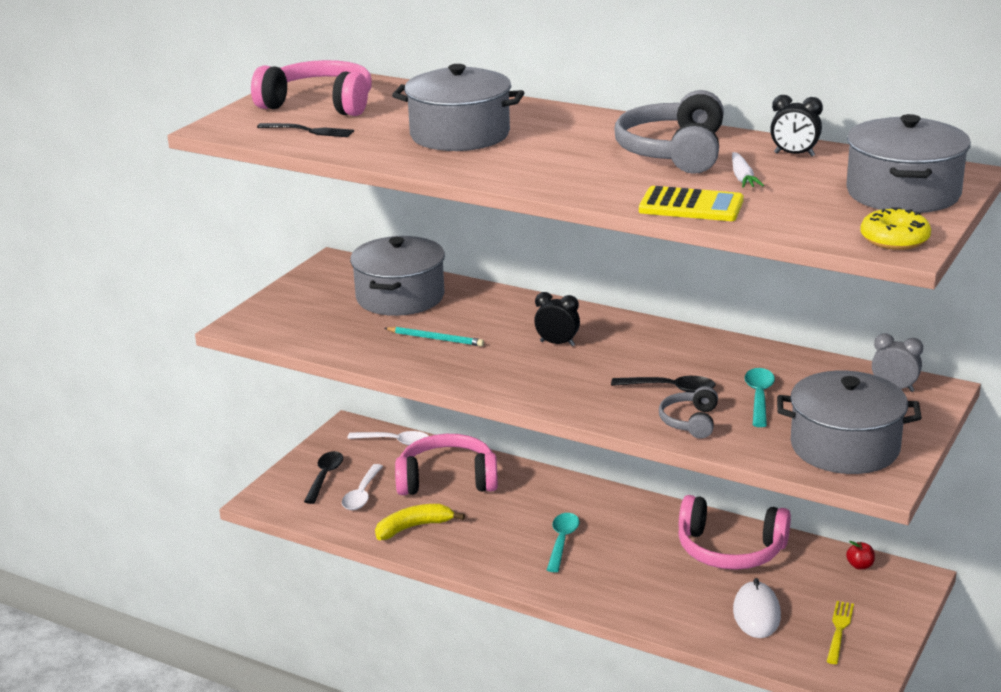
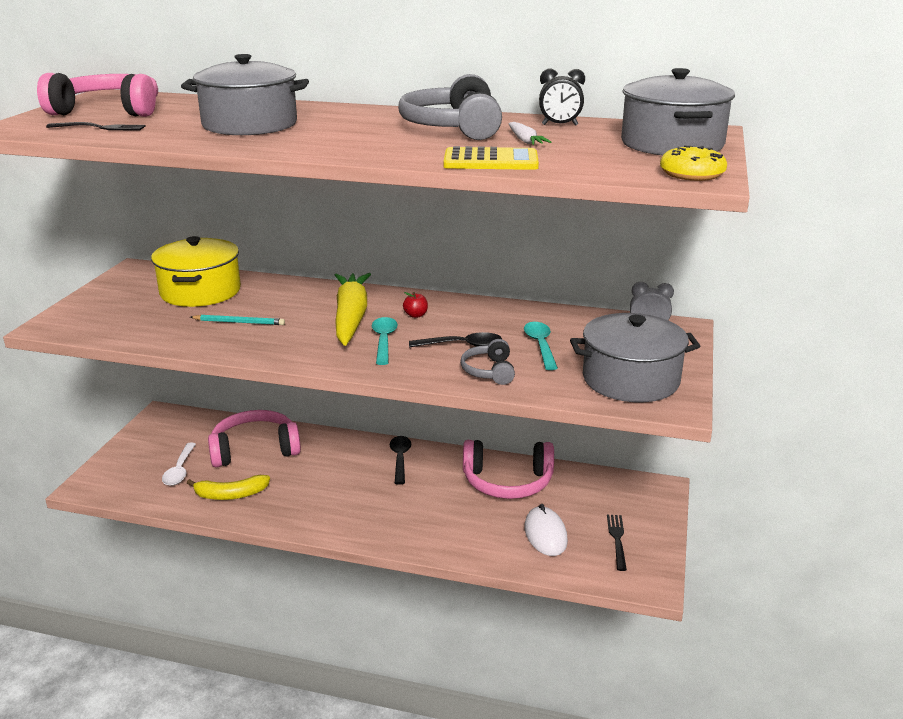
camera: 15 degrees left, 0 degrees up
(325, 476) = (144, 458): black spoon -> black spoon (400, 459)
(395, 441) = (204, 422): white spoon -> none
(400, 297) = (200, 291): grey pot -> yellow pot
(413, 527) = (231, 494): yellow banana -> yellow banana turned 150 degrees counterclockwise
(557, 343) = (351, 317): black clock -> yellow carrot
(562, 541) = (365, 491): turquoise spoon -> turquoise spoon (384, 340)
(839, 630) = (617, 539): yellow fork -> black fork
(860, 566) = (614, 482): red apple -> red apple (415, 315)

